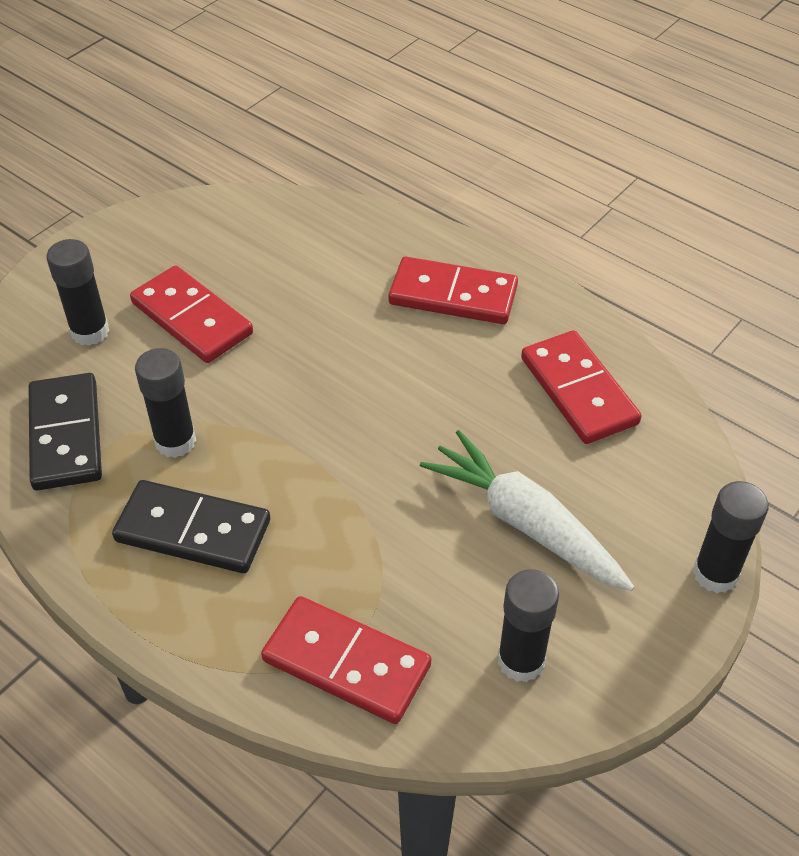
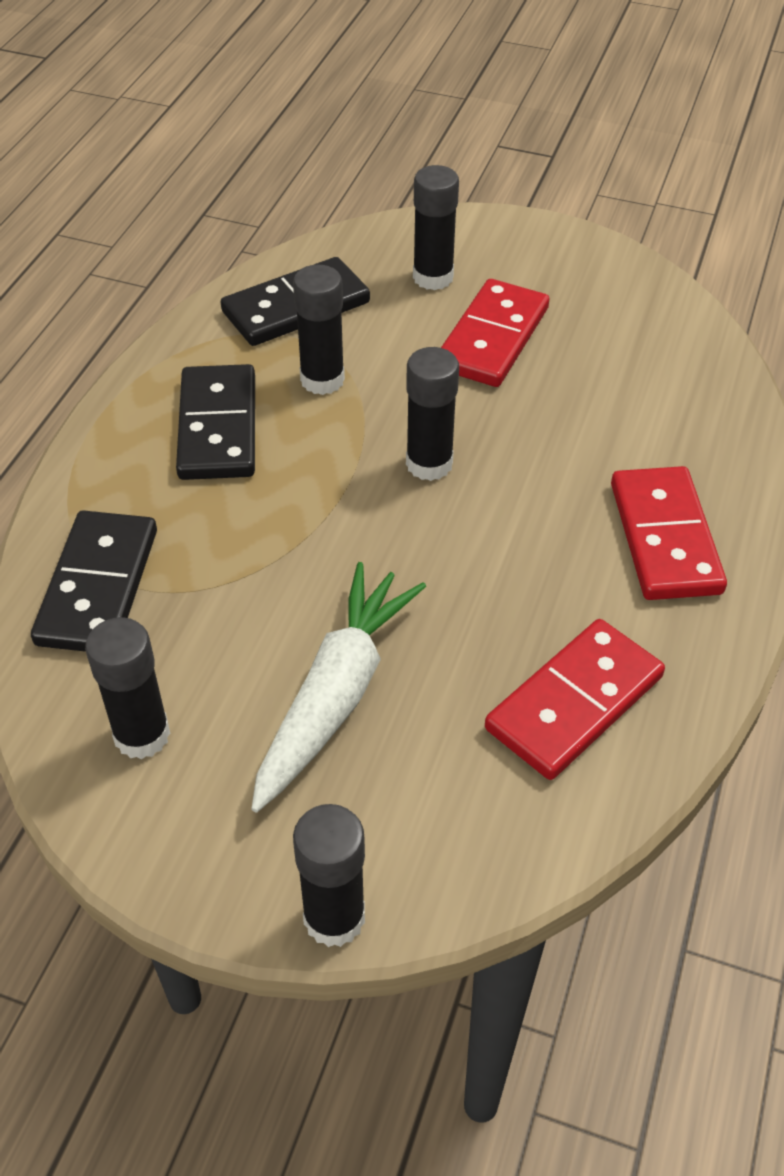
camera: 70 degrees right, 0 degrees up
(314, 400) = (429, 464): none -> black glue stick
(346, 662) = (98, 586): red domino -> black domino

